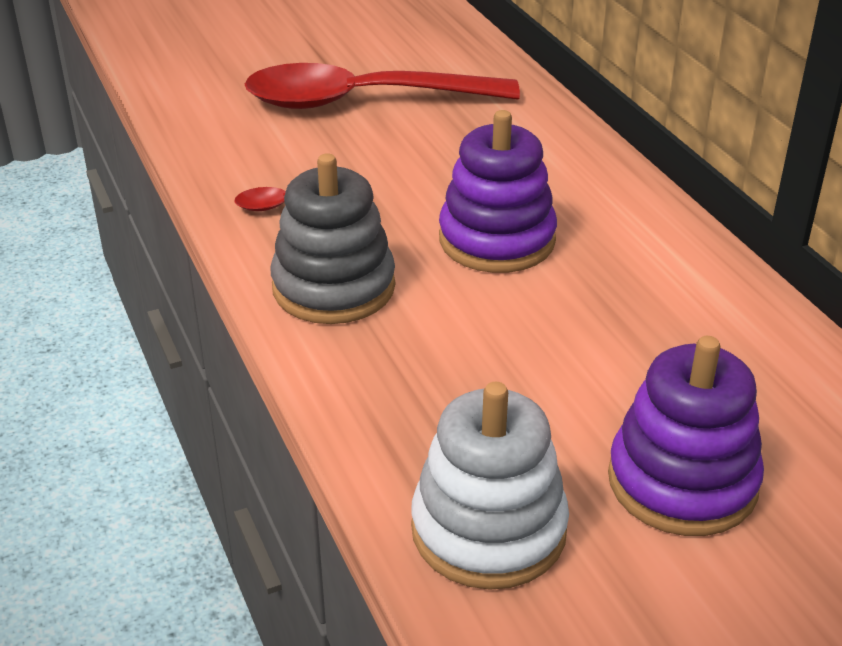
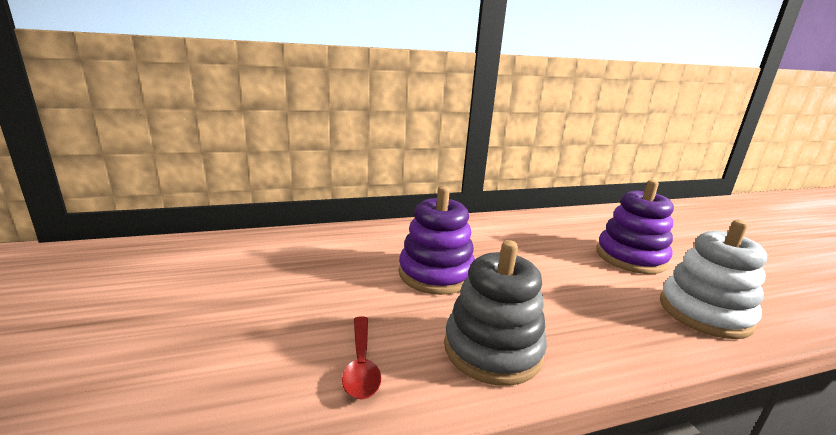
camera: 85 degrees left, 15 degrees down
(362, 101) = (202, 307): red spoon -> none

